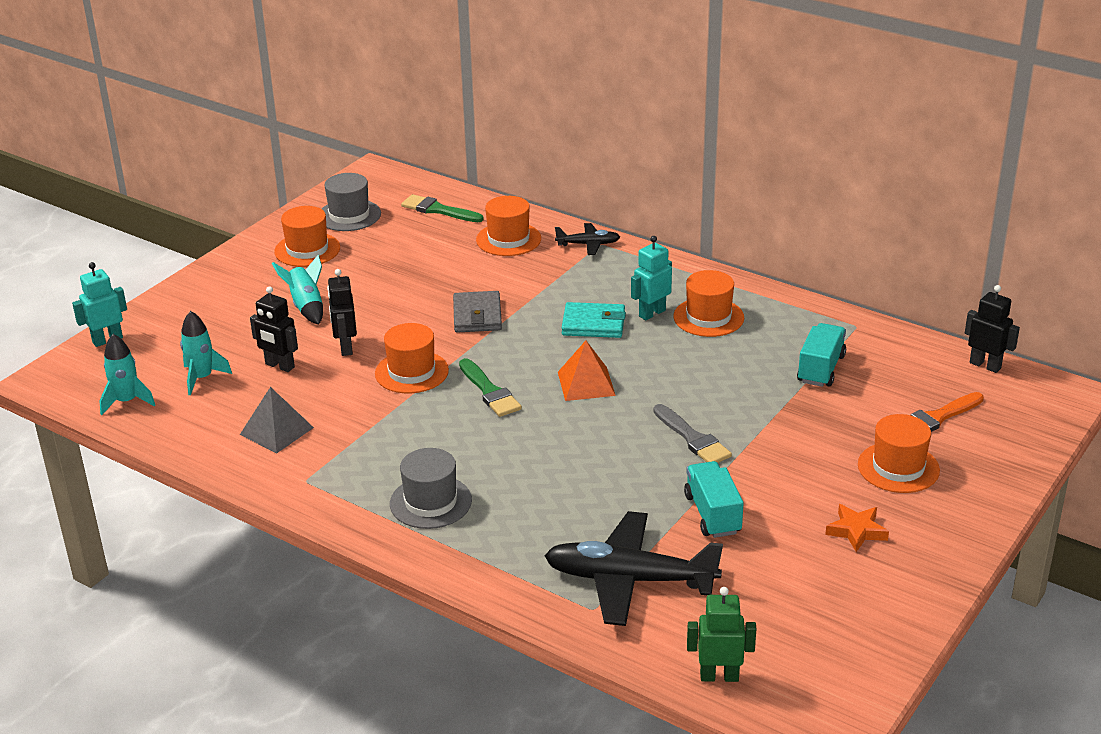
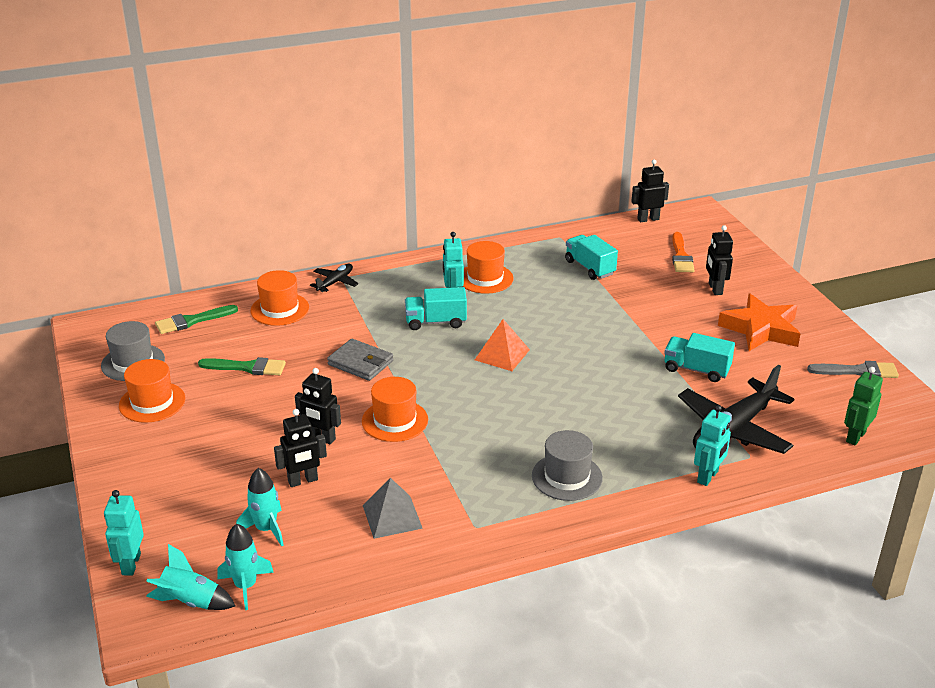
camera: 55 degrees left, 0 degrees up
(306, 307) = (236, 435): turquoise rocket -> turquoise rocket (191, 601)
(490, 391) = (463, 397): green brush -> green brush (247, 367)
(525, 592) = (708, 477): none -> turquoise robot
(593, 324) = (436, 322): turquoise wallet -> turquoise truck
(693, 438) = (610, 342): grey brush -> grey brush (858, 371)
(856, 531) = (761, 329): orange star -> orange star, size x1.88
(898, 467) = (715, 289): orange hat -> black robot

